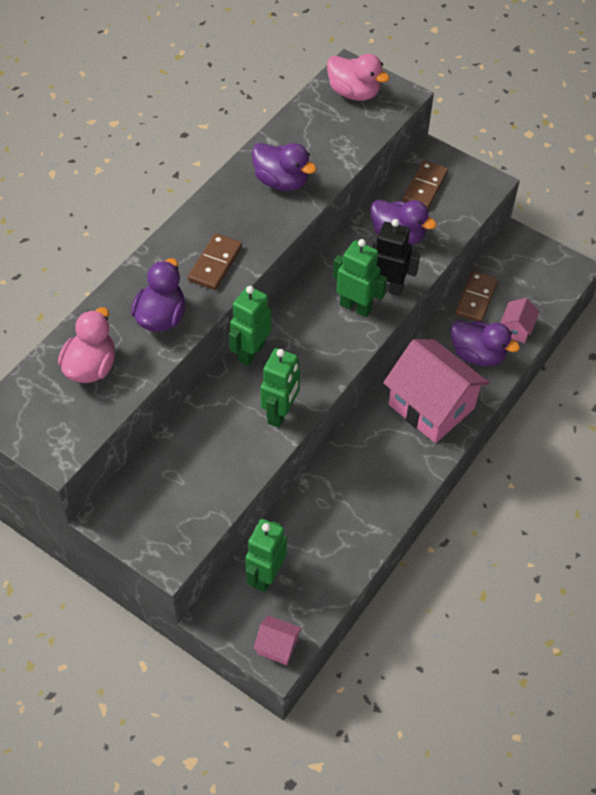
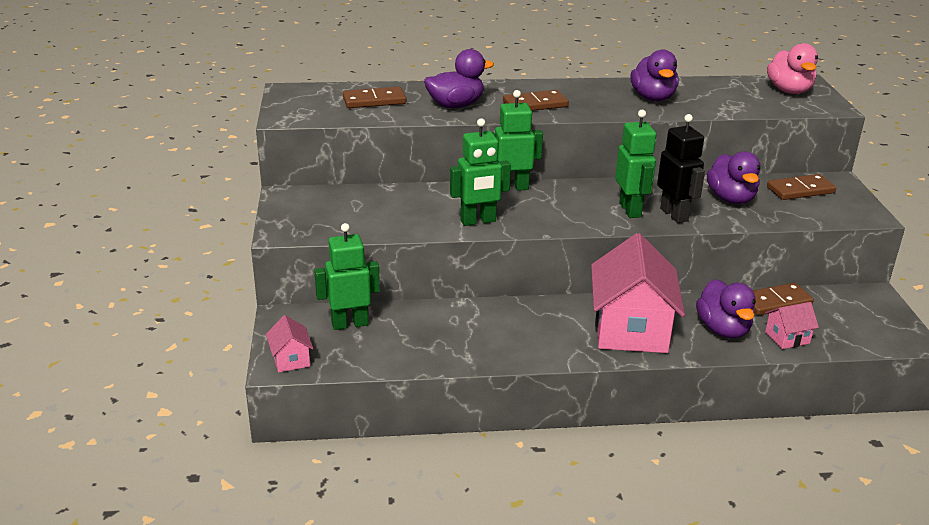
camera: 50 degrees right, 25 degrees down
(91, 367) = (374, 100): pink duck -> brown domino

